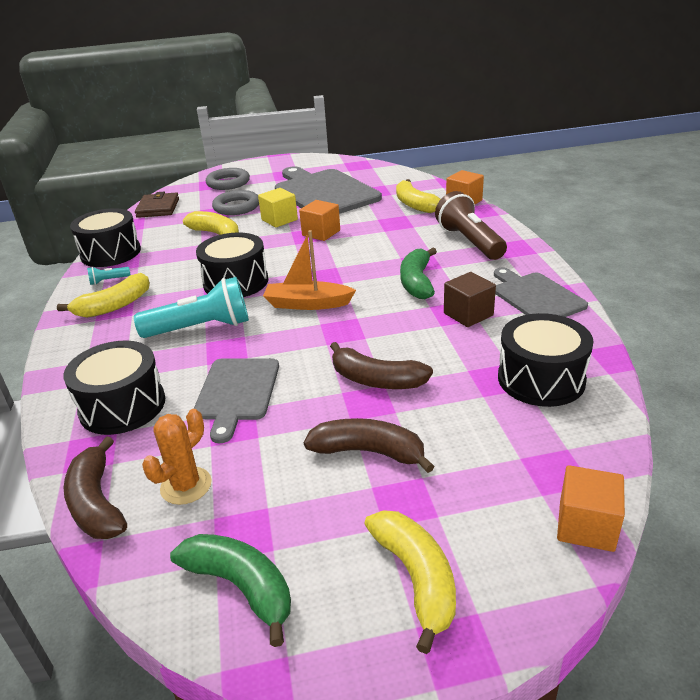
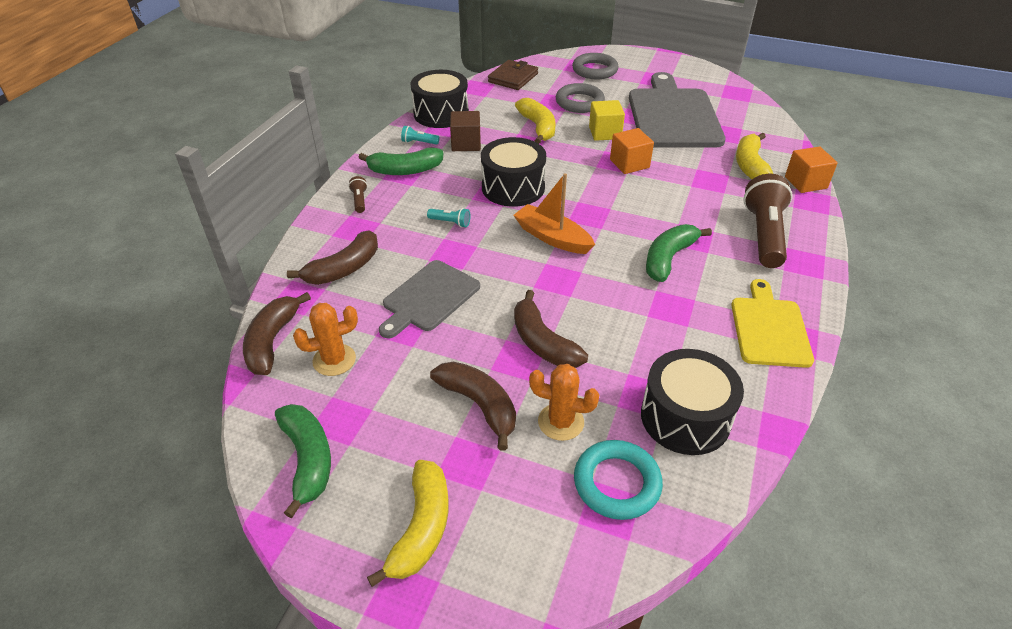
camera: 30 degrees right, 10 degrees up
(87, 346) = (359, 200): none -> brown flashlight
(114, 306) = (405, 170): yellow banana -> green banana
(122, 406) = (344, 268): black drum -> brown banana
(201, 328) = (450, 222): turquoise flashlight -> turquoise flashlight, size x0.43
(451, 429) = (561, 422): none -> orange cactus
(468, 314) = (683, 316): brown cube -> brown cube (466, 143)
(535, 296) = (769, 328): grey cutting board -> yellow cutting board
(540, 450) = (617, 483): none -> turquoise ring
(586, 526) = (586, 570): orange cube -> none

